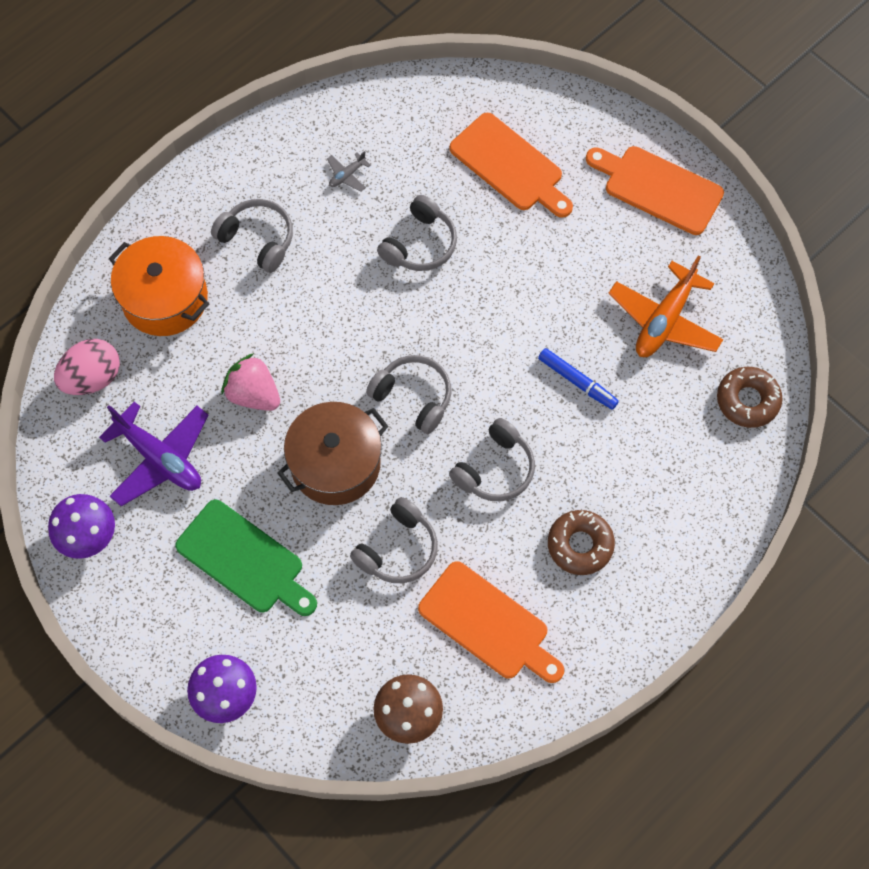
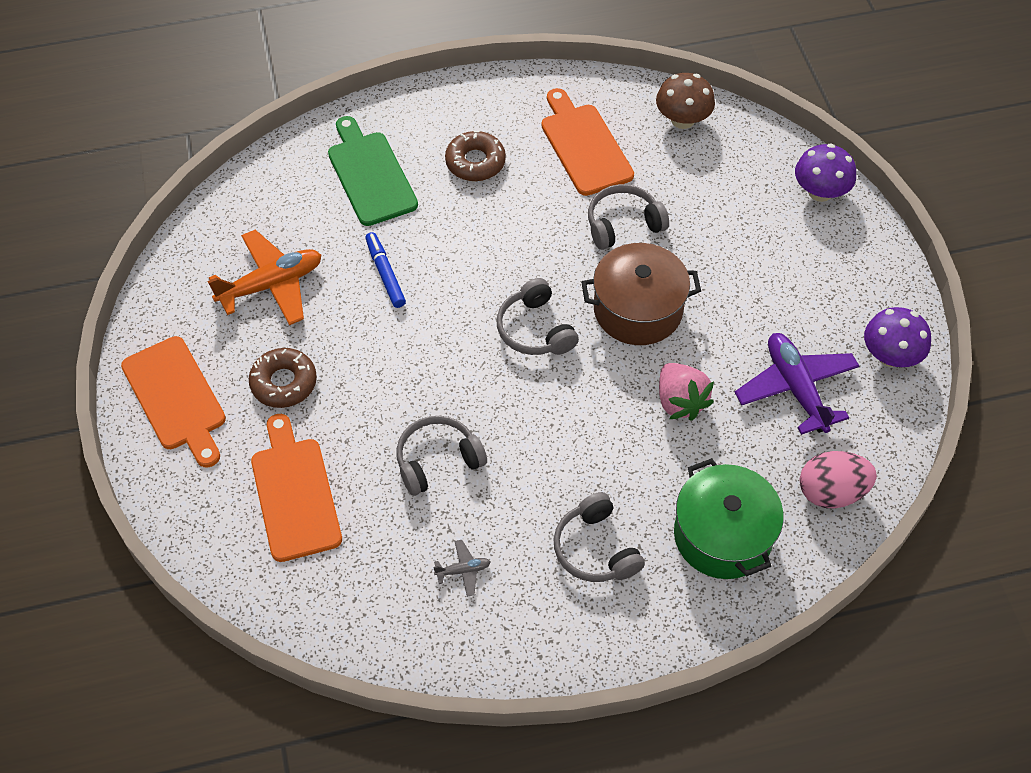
camera: 150 degrees left, 10 degrees down
(165, 298) = (722, 535): orange pot -> green pot
(245, 560) = (757, 274): green cutting board -> green cutting board (370, 174)
(495, 469) = (504, 243): grey headphones -> none
(747, 400) = (260, 195): brown donut -> brown donut (284, 383)

